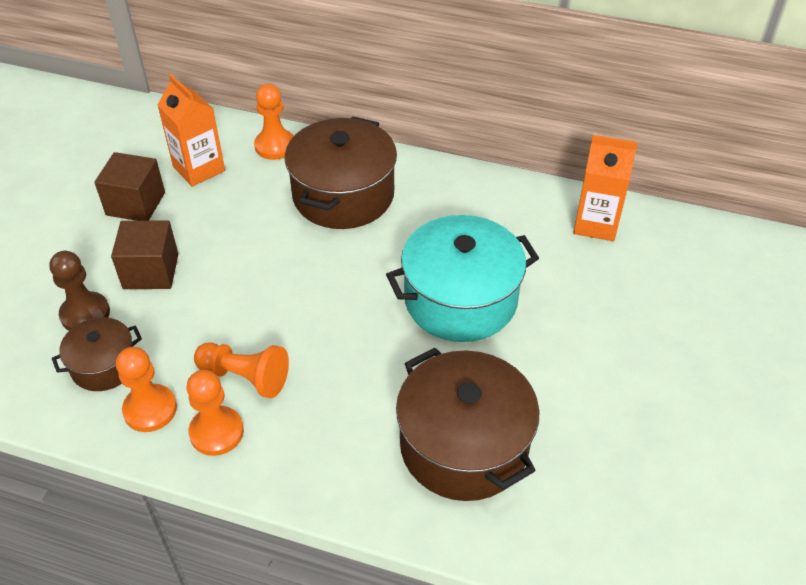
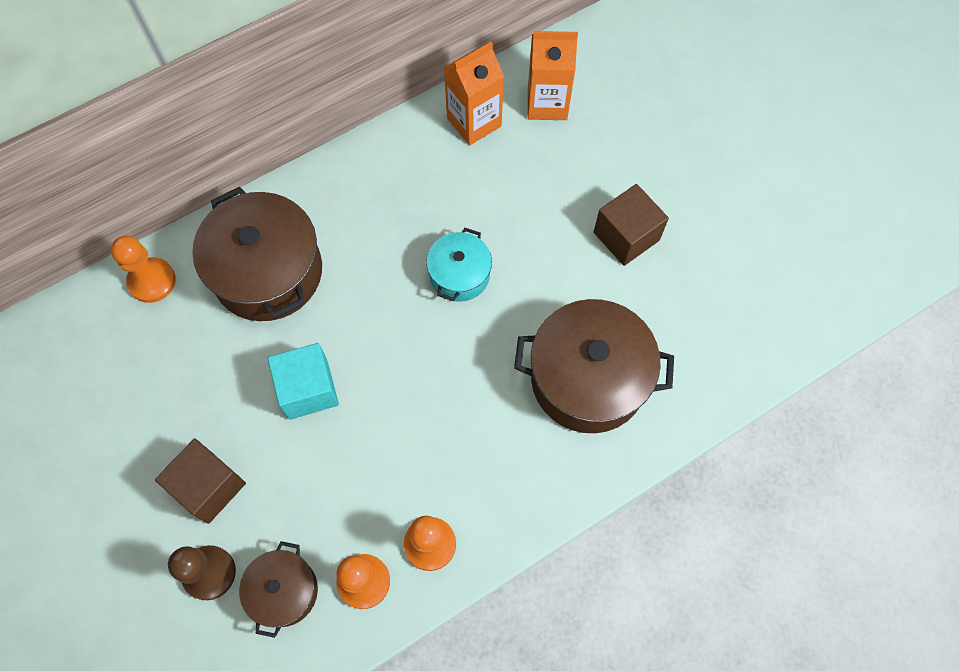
camera: 50 degrees left, 20 degrees up
(135, 204) = (109, 447): brown cube -> brown cube (626, 236)
(199, 169) = (117, 364): orange carton -> orange carton (547, 103)
(245, 377) = (395, 486): orange pawn -> none
(275, 275) = (308, 389): none -> turquoise cube
(460, 300) = (459, 275): turquoise pot -> turquoise pot, size x0.54

